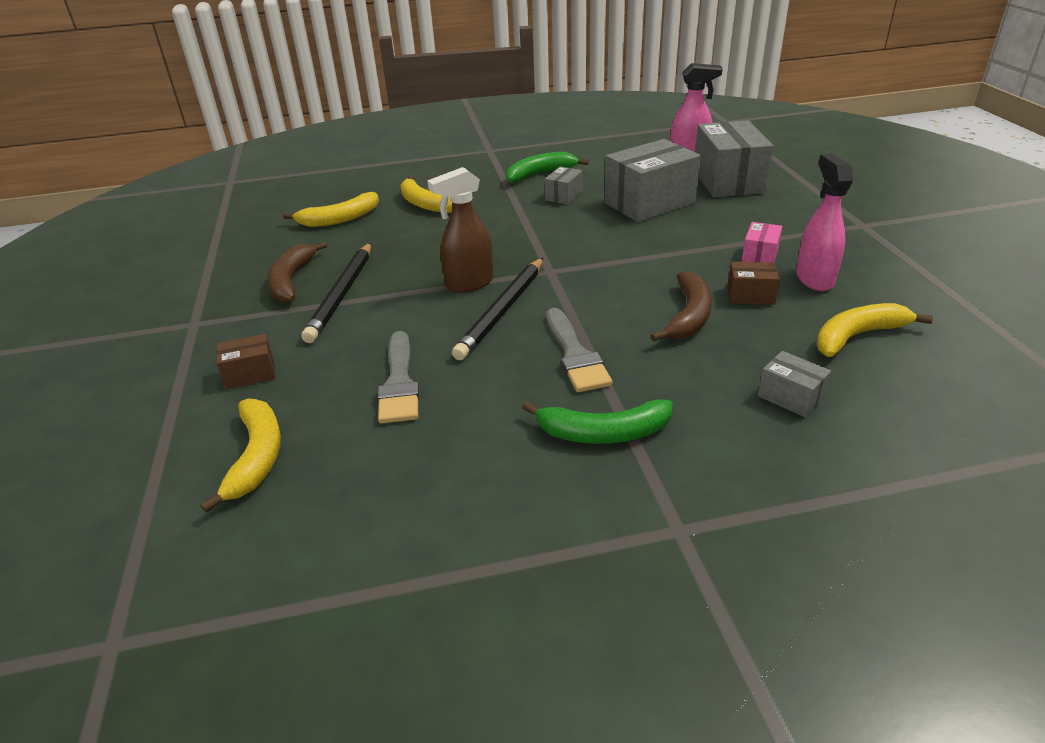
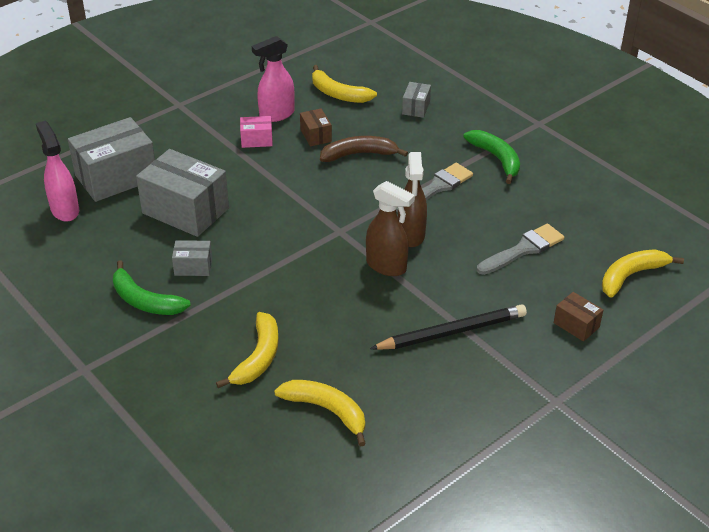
camera: 120 degrees left, 5 degrees up
(292, 280) = (455, 377): brown banana -> none
(502, 311) = (411, 235): black pencil -> brown spray bottle

